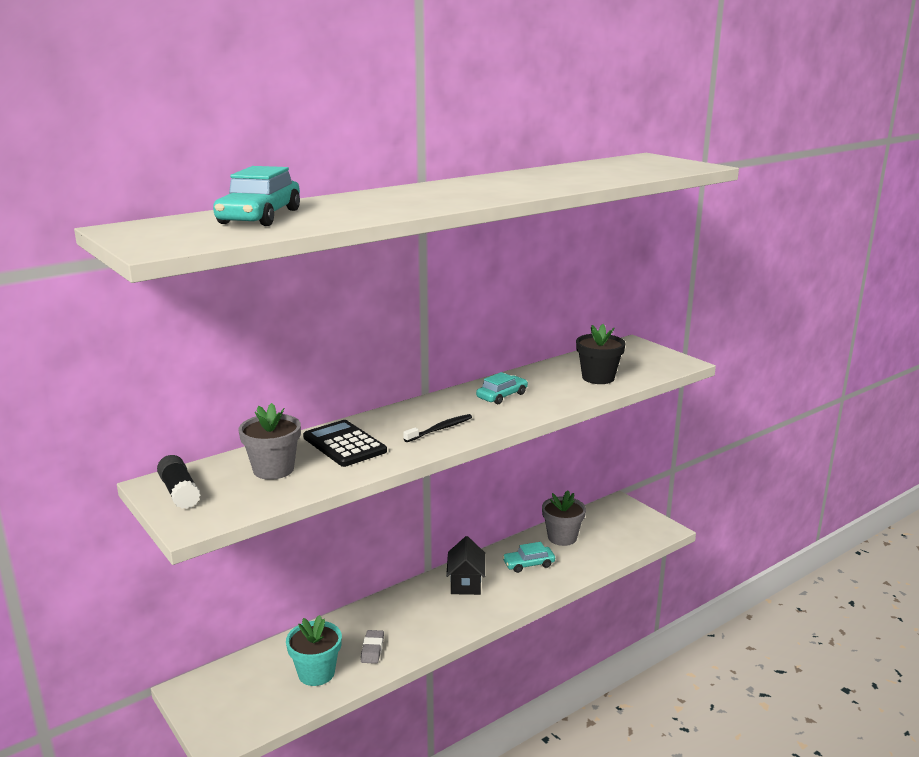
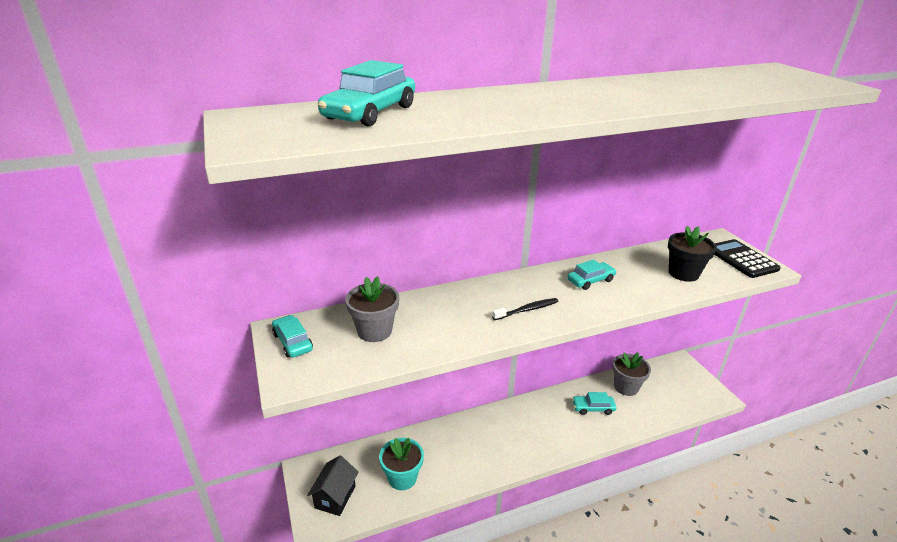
camera: 15 degrees right, 10 degrees up
(179, 492) = (292, 342): black glue stick -> turquoise car
(344, 444) = (441, 313): black calculator -> black calculator (741, 259)
(372, 649) = (450, 465): grey eraser -> none
(466, 583) = (537, 416): black house -> black house (335, 497)

